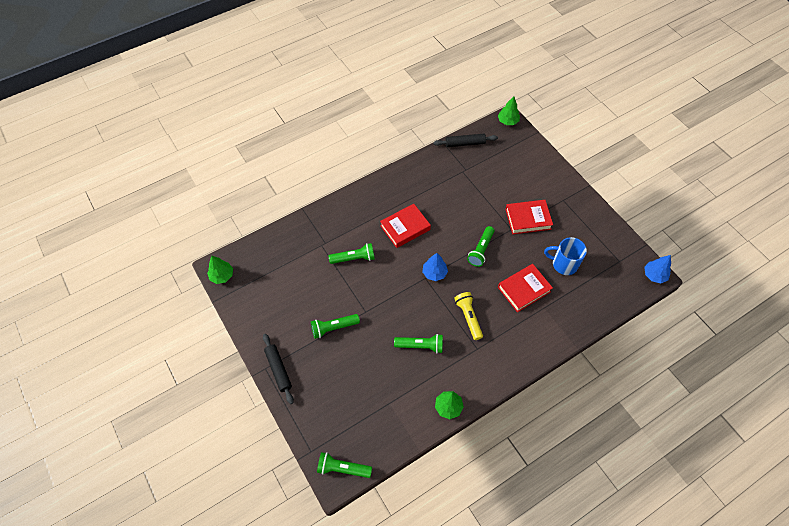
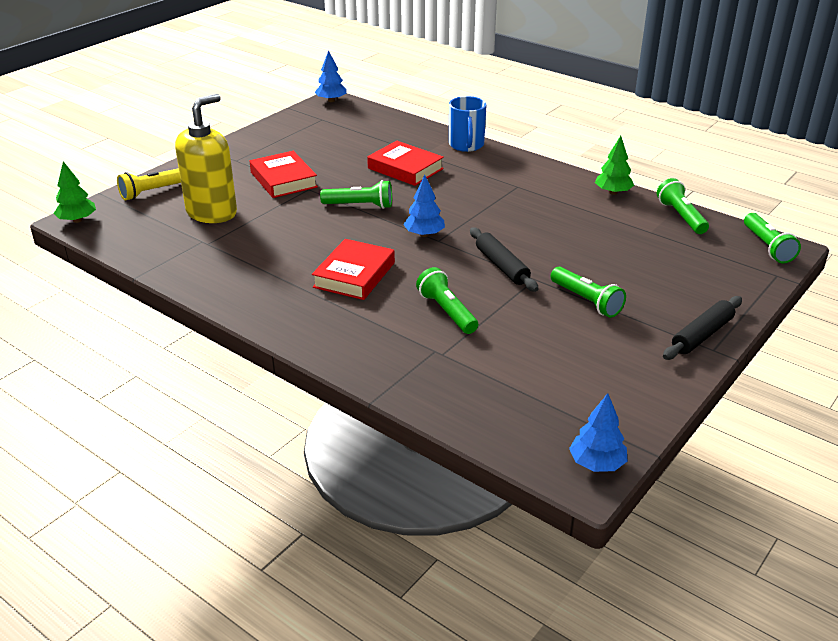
camera: 110 degrees left, 25 degrees down
(222, 276) = (597, 463): green tree -> blue tree
(405, 227) = (354, 275): red book -> red book turned 75 degrees clockwise
(420, 346) = (549, 224): green flashlight -> green flashlight (681, 216)
(465, 143) = (140, 251): black rolling pin -> black rolling pin (502, 266)
(468, 317) = (477, 198): yellow flashlight -> yellow flashlight (153, 192)
(496, 178) = (212, 212): none -> yellow soap dispenser
(563, 264) = (348, 149): blue mug -> blue mug (466, 145)

